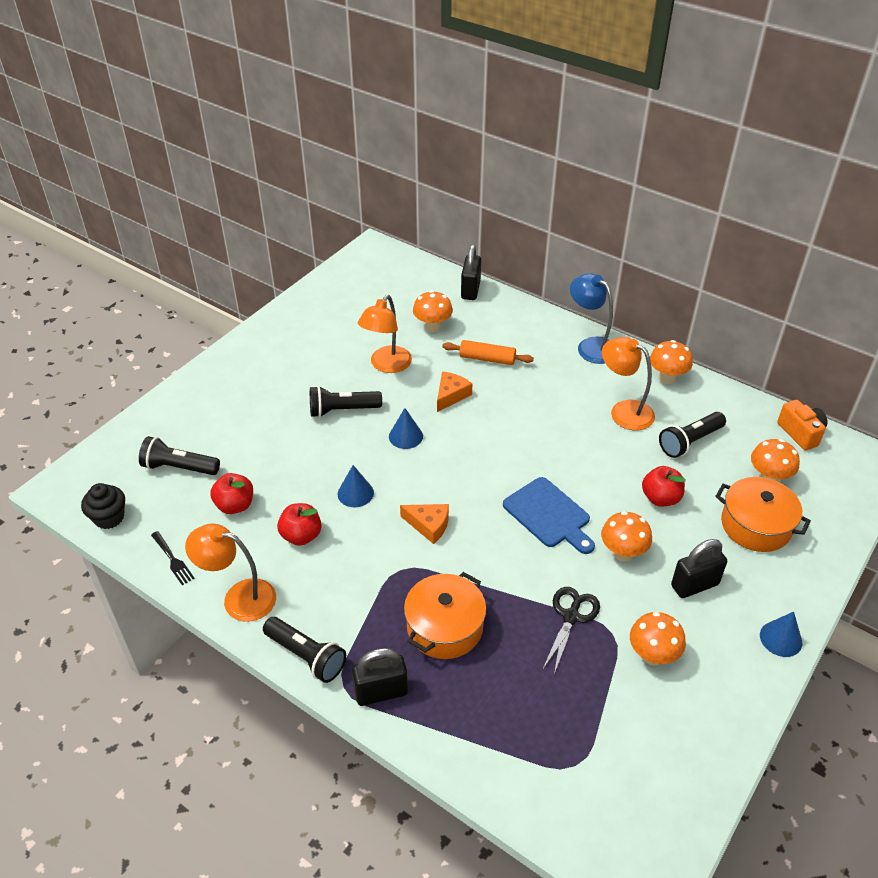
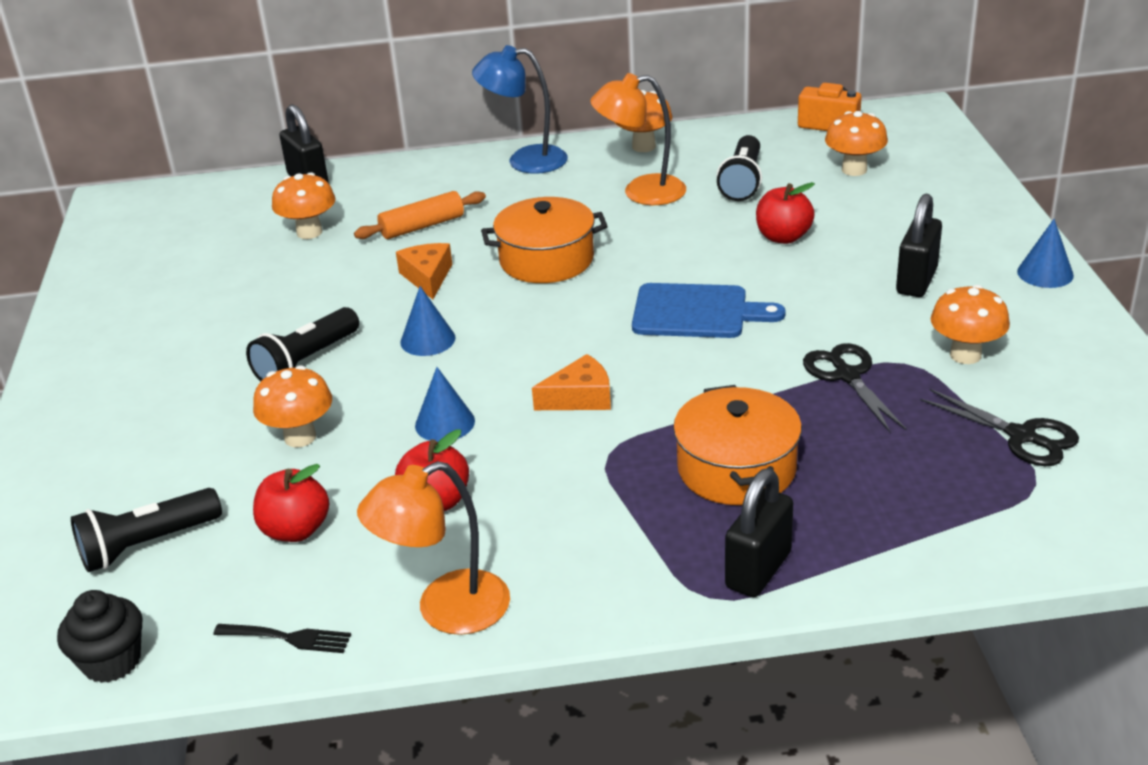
camera: 40 degrees left, 10 degrees down
(306, 656) = (621, 602): black flashlight -> none
(386, 365) = (302, 293): orange lamp -> none
(609, 731) = (1022, 436): none -> black scissors
(622, 553) = (815, 298): orange mushroom -> orange mushroom (300, 437)
(756, 525) = (897, 208): orange pot -> orange pot (546, 260)

